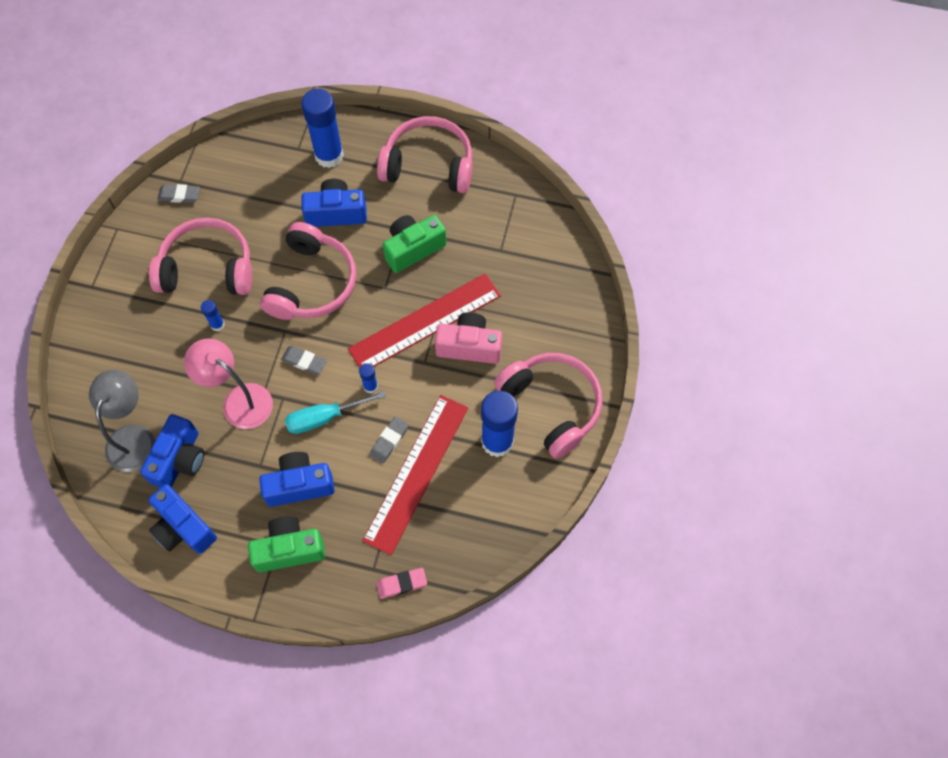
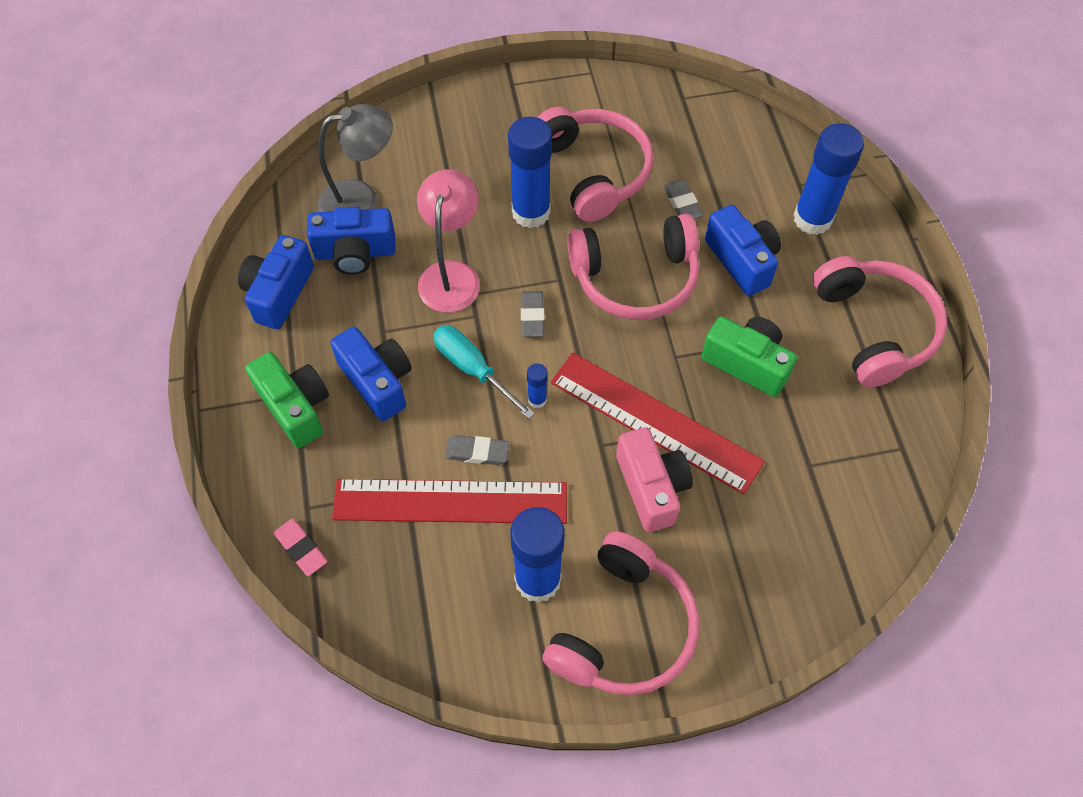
camera: 65 degrees right, 5 degrees down
(179, 195) = (665, 105): grey eraser -> grey eraser (682, 203)
(217, 325) = (531, 212): blue glue stick -> blue glue stick, size x2.23

